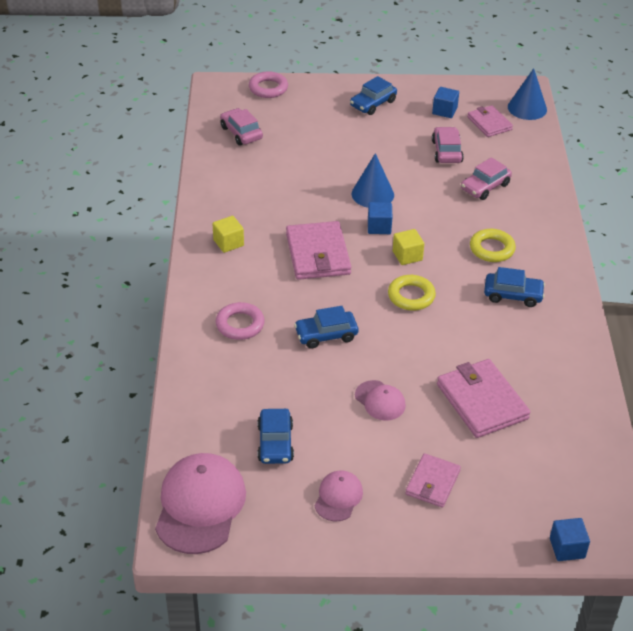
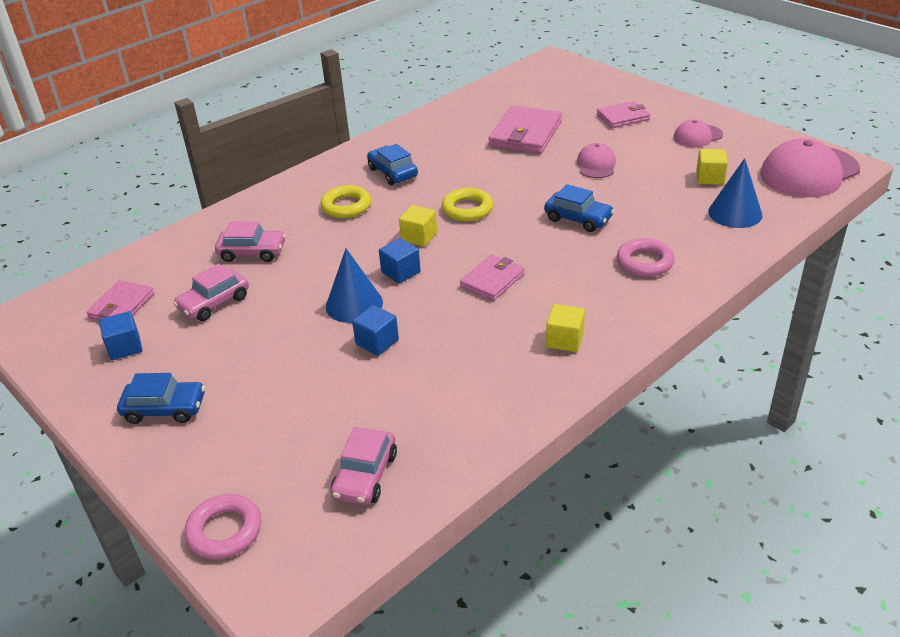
camera: 130 degrees left, 5 degrees down
(275, 443) = (710, 178): blue car -> yellow cube
(318, 254) = (492, 280): pink wallet -> pink wallet, size x0.61
(527, 108) = (60, 298): blue cone -> blue cone (735, 213)
(567, 548) = (586, 68): blue cube -> blue cube (377, 342)

